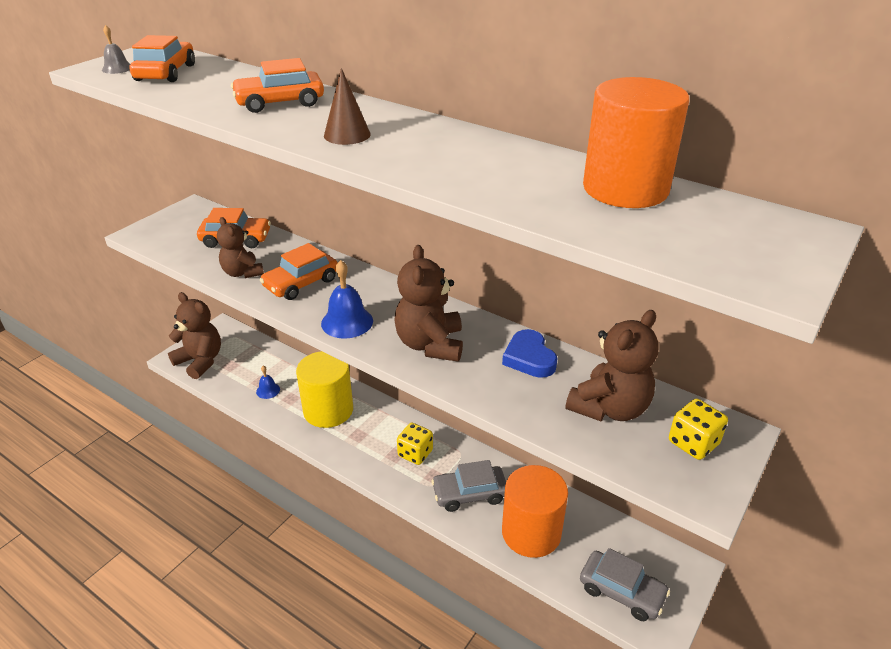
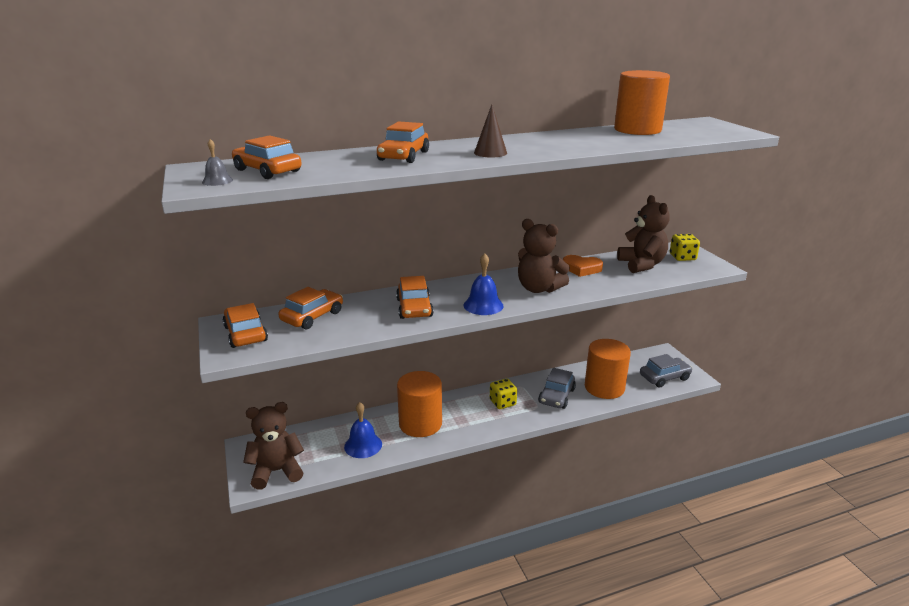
camera: 55 degrees left, 10 degrees down
(180, 225) = (245, 334): none -> orange car
(242, 273) = (367, 325): brown teddy bear -> none
(268, 390) = (363, 445): blue bell -> blue bell, size x1.71
(328, 410) = (420, 424): yellow cylinder -> orange cylinder
(529, 358) = (581, 268): blue heart -> orange heart

